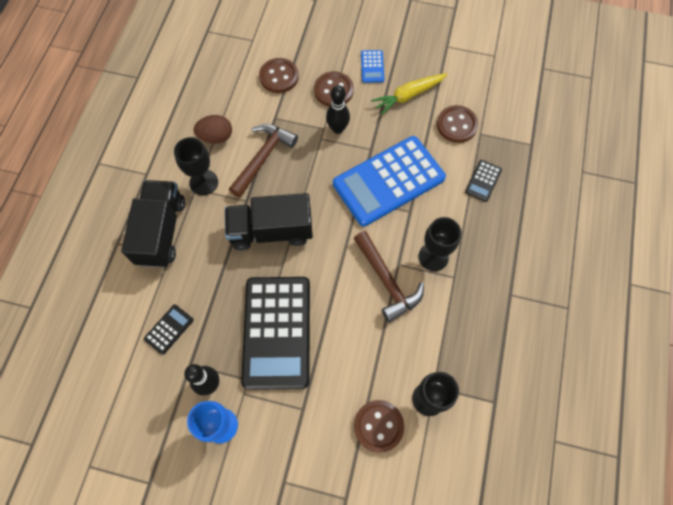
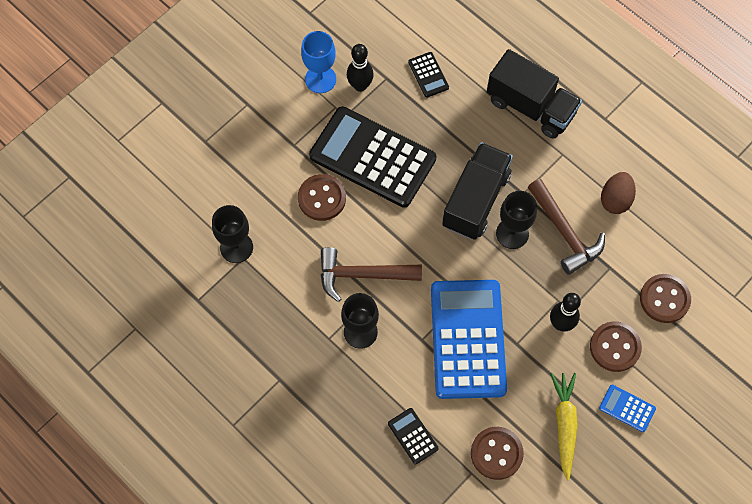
camera: 120 degrees right, 0 degrees up
(204, 182) = (565, 165): black goblet -> black goblet (512, 233)
(378, 426) = (241, 195): brown button -> brown button (322, 198)

